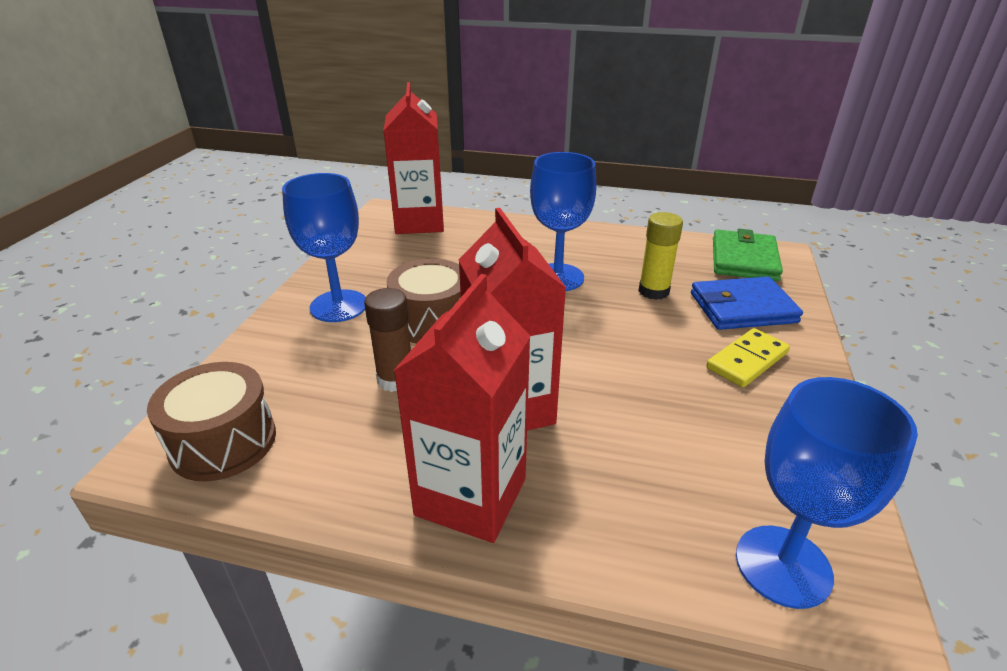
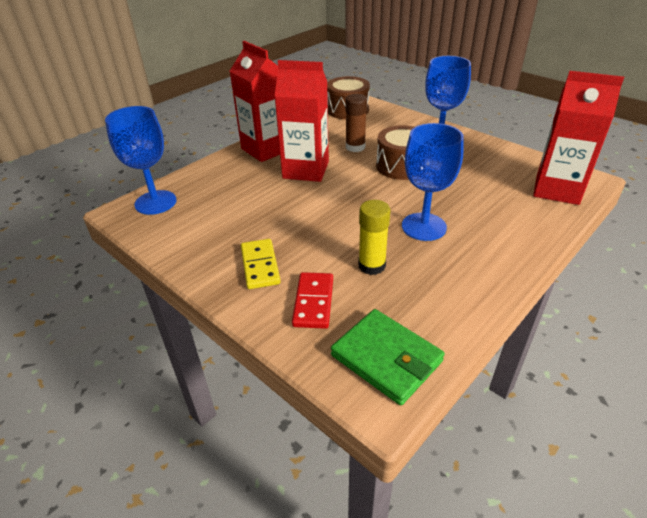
camera: 120 degrees right, 5 degrees up
(742, 308) = (313, 302): blue wallet -> red domino

